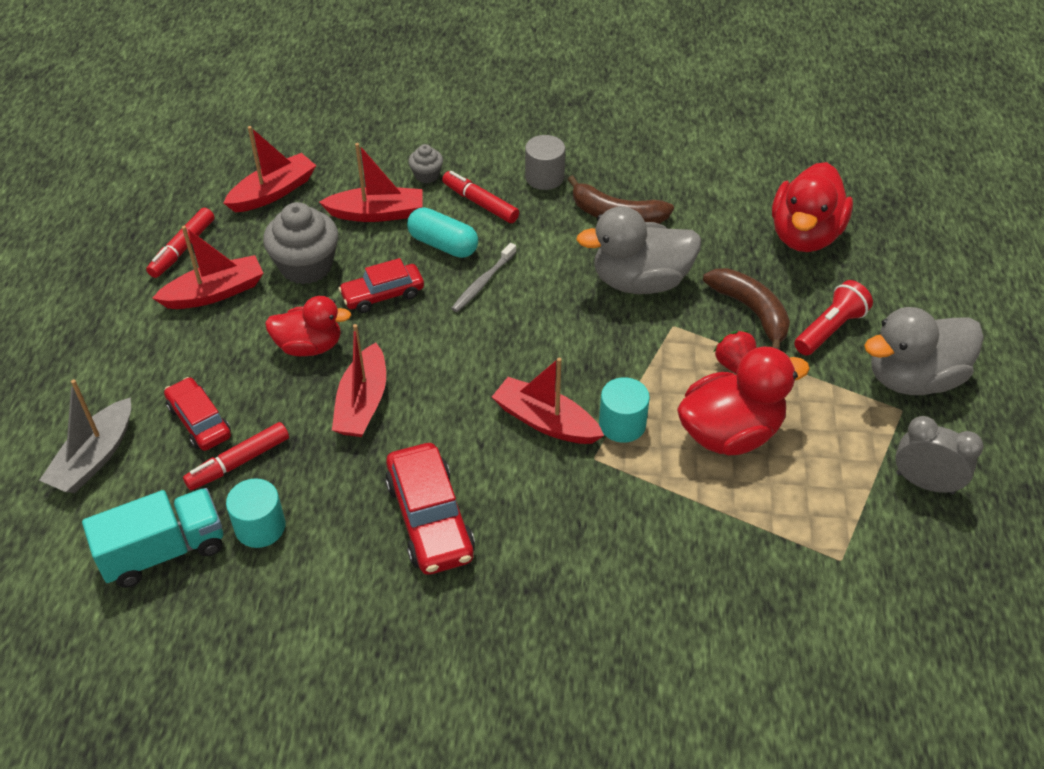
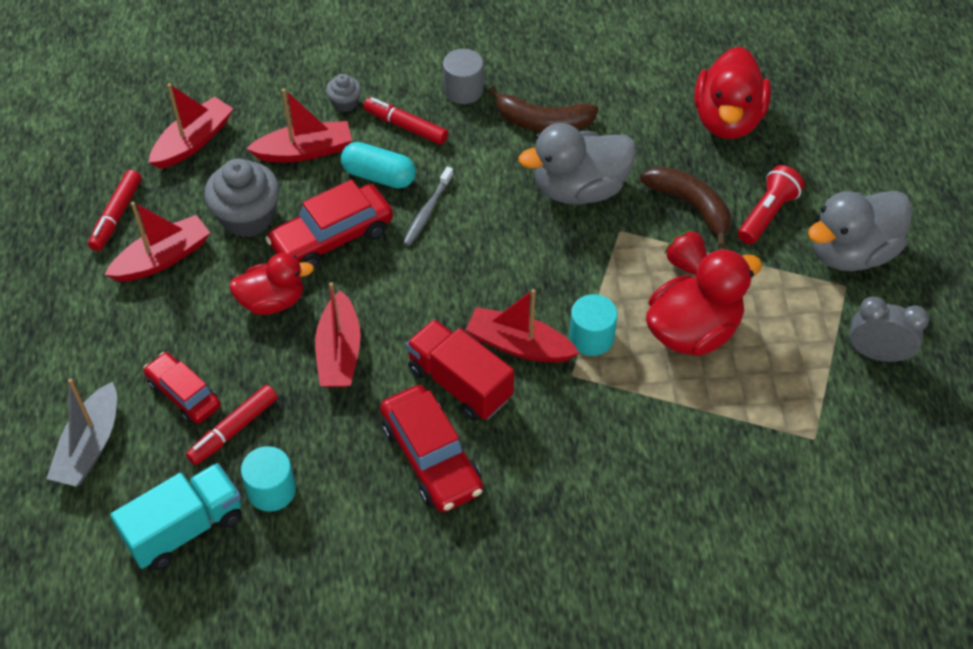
camera: 10 degrees left, 5 degrees up
(383, 295) = (332, 237): red car -> red car, size x1.53
(476, 450) = (460, 383): none -> red truck

